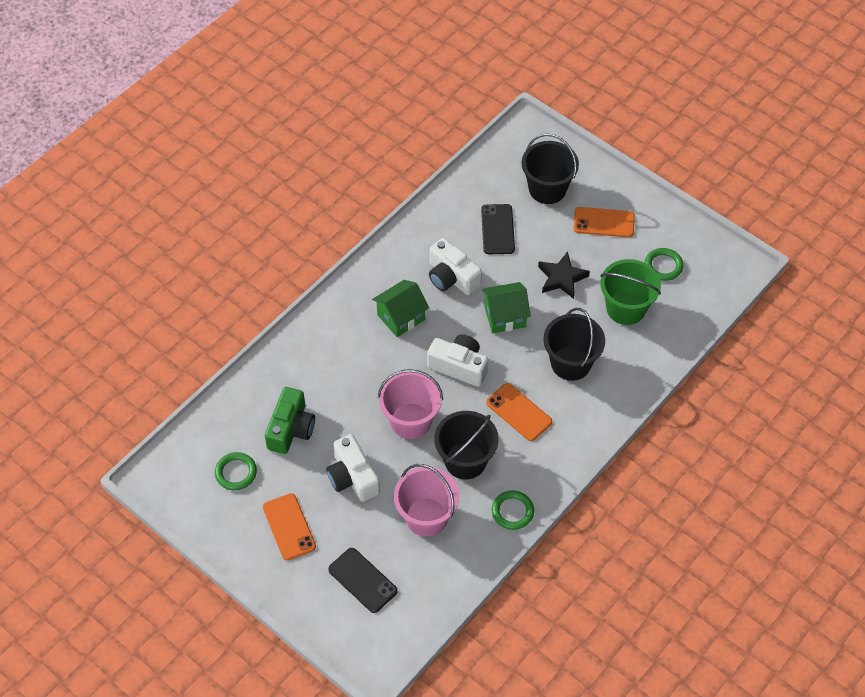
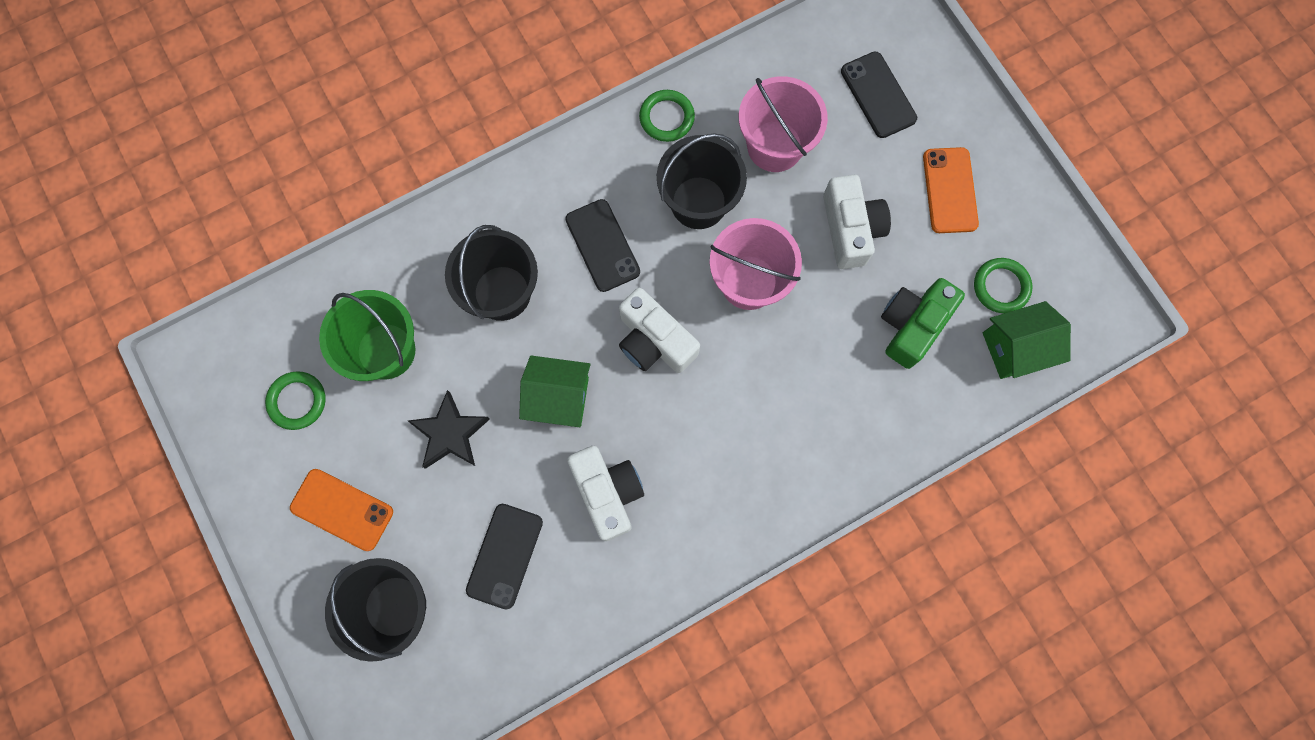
camera: 160 degrees left, 20 degrees up
(401, 317) = (706, 449): green house -> green house (1015, 348)
(519, 412) = (602, 245): orange phone -> black phone

